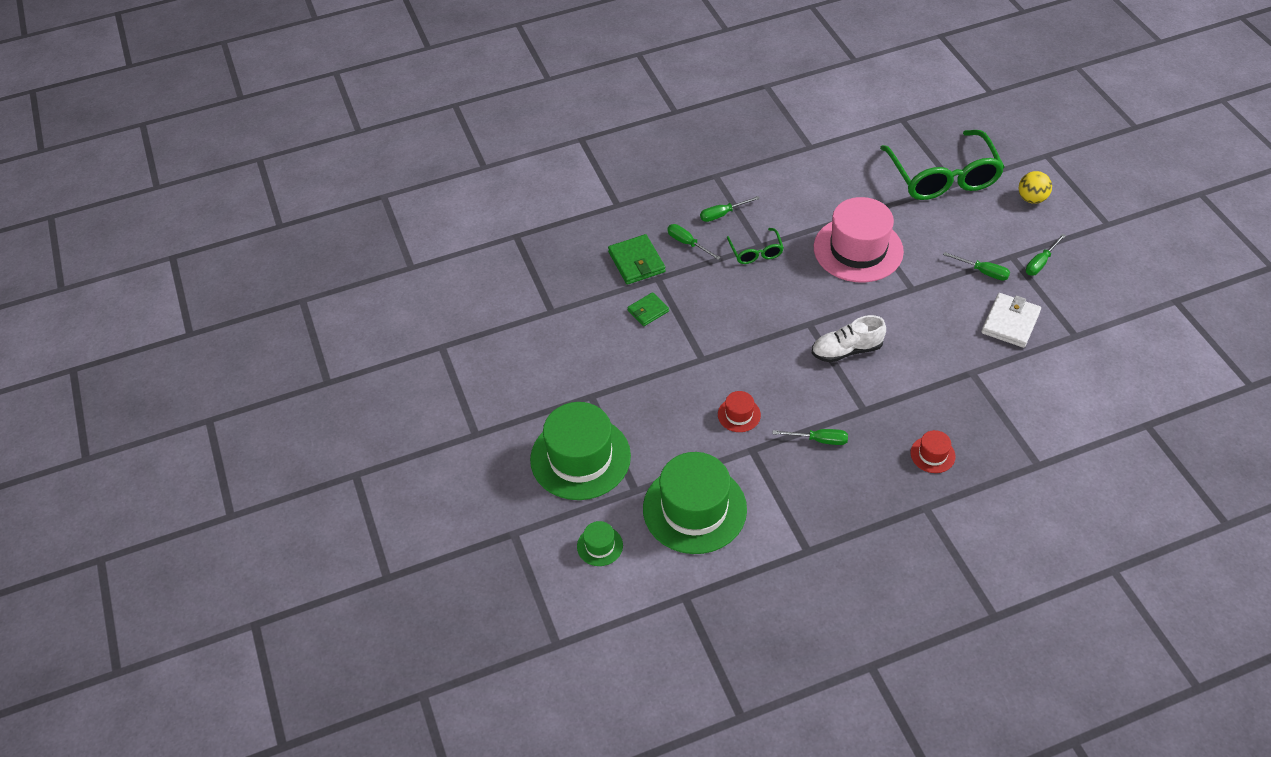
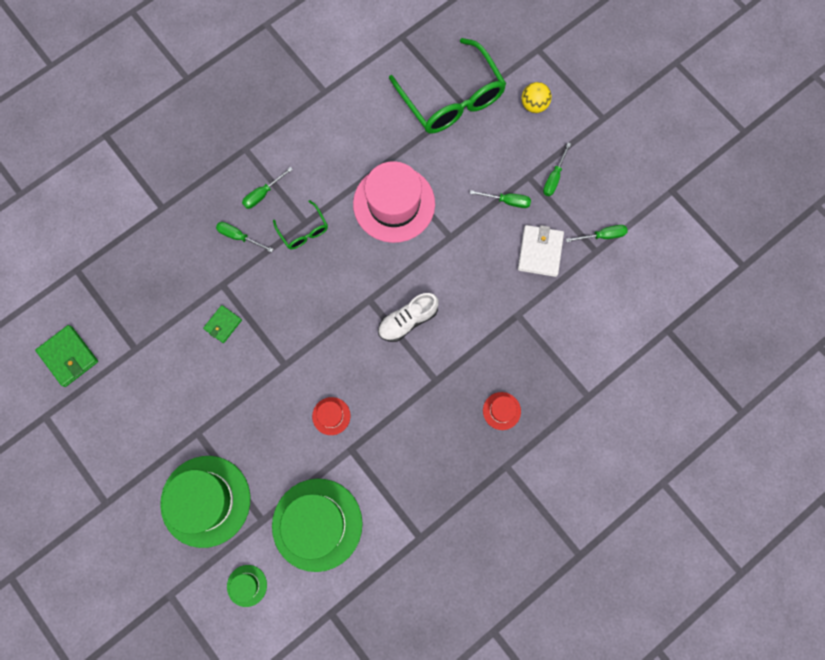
camera: 20 degrees left, 25 degrees up
(636, 262) = (198, 271): green wallet -> green wallet (69, 356)
(819, 440) = (405, 423): green screwdriver -> green screwdriver (602, 236)

